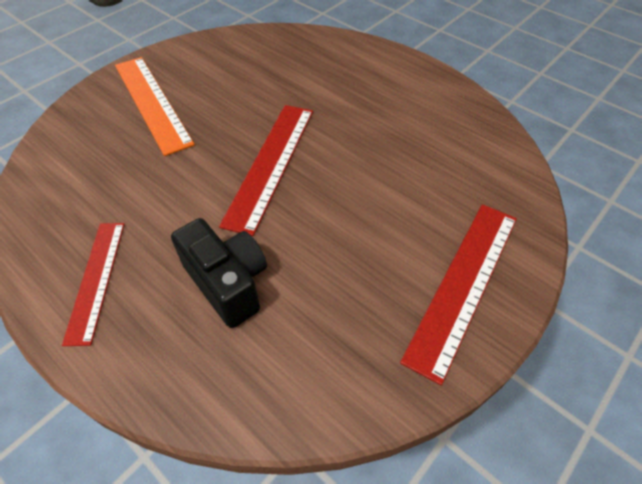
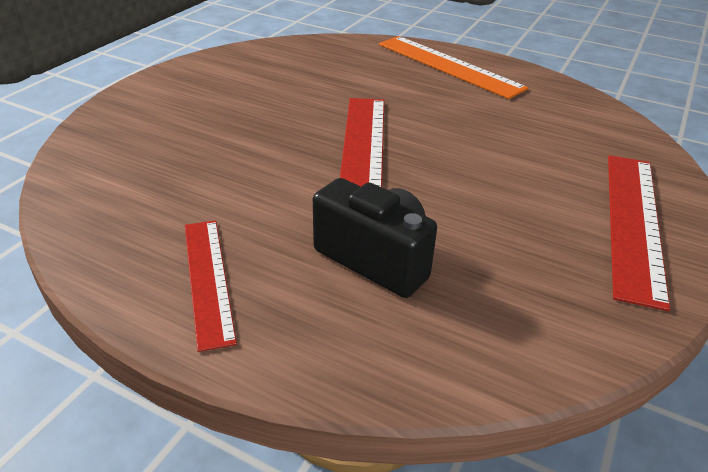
camera: 15 degrees left, 15 degrees down
(152, 103) = (190, 111): orange ruler -> orange ruler (449, 66)

